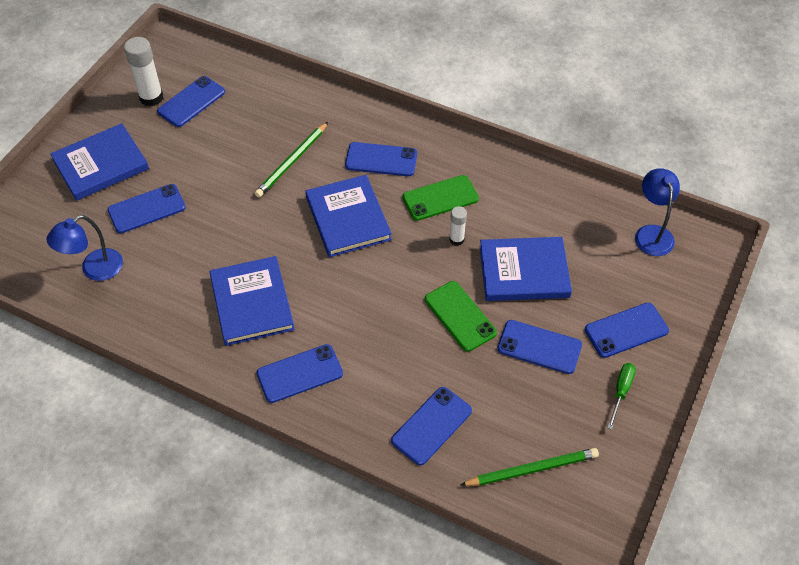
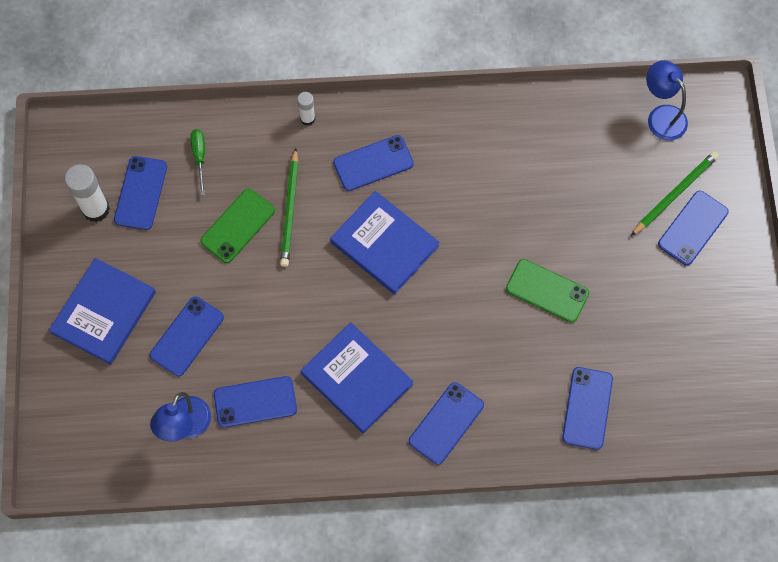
camera: 30 degrees left, 15 degrees up
(440, 198) = (454, 177): green phone -> green phone (237, 226)
(456, 239) = (496, 214): white glue stick -> white glue stick (307, 119)
(524, 271) = (575, 215): blue book -> none
(532, 469) = (690, 401): green pencil -> green pencil (674, 193)
(539, 347) = (631, 284): blue phone -> blue phone (255, 401)
(621, 391) = (720, 290): green screwdriver -> green screwdriver (199, 157)

